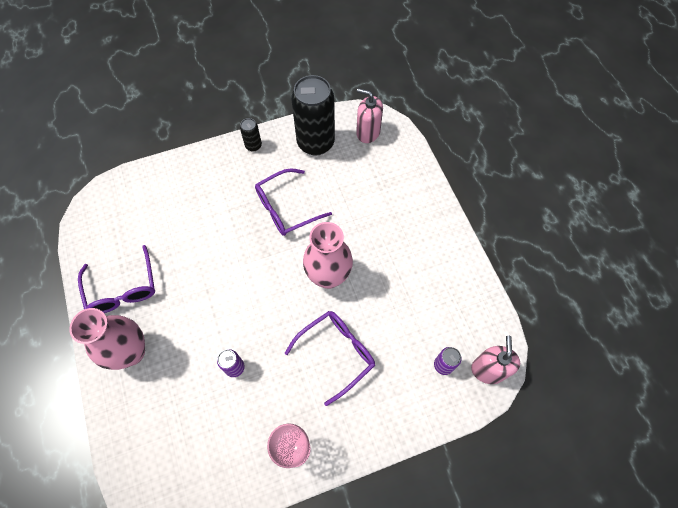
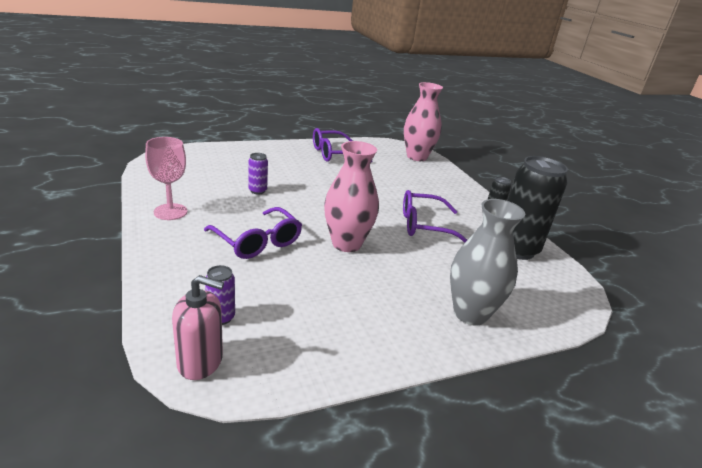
camera: 85 degrees right, 35 degrees down
(131, 352) = (281, 155): pink vase -> pink vase (416, 157)
(286, 208) = (424, 225): purple glasses -> purple glasses turned 60 degrees counterclockwise
(368, 132) = (554, 289): pink soap dispenser -> none
(407, 195) = (470, 313): none -> grey vase

